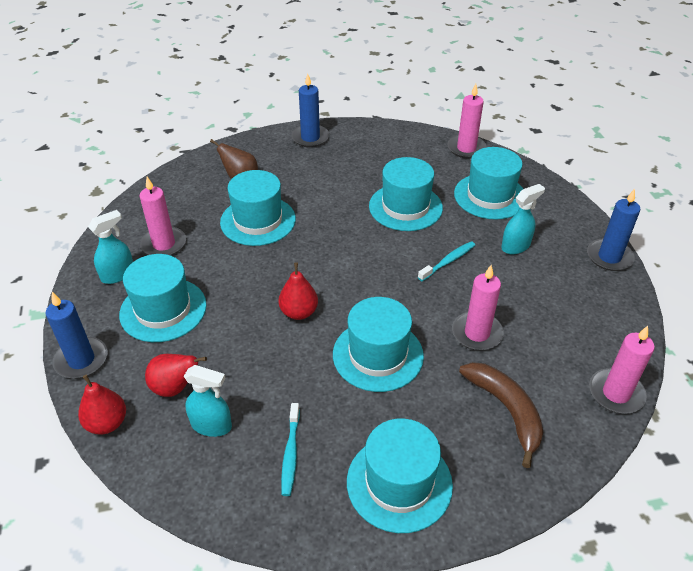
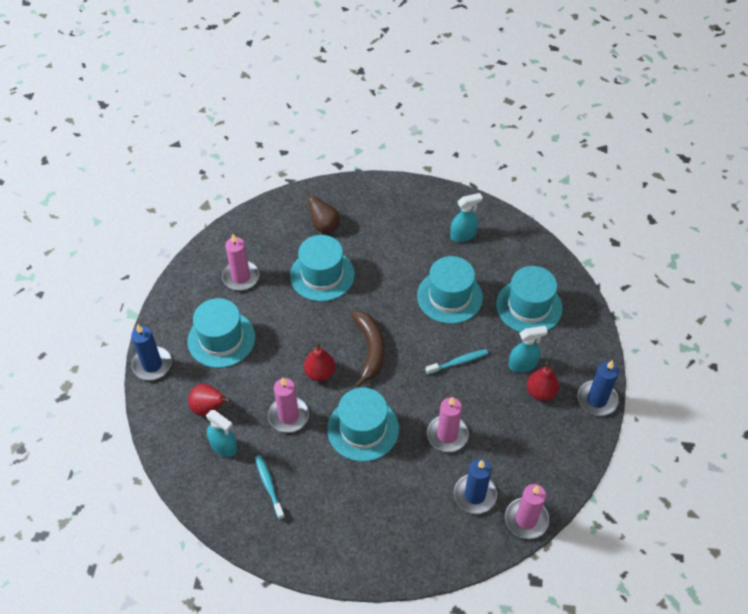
camera: 20 degrees right, 10 degrees up
(107, 423) = (156, 421): red pear -> red pear (540, 392)
(118, 274) = (198, 296): turquoise spray bottle -> turquoise spray bottle (463, 235)
(290, 454) = (269, 485): turquoise toothbrush -> turquoise toothbrush turned 135 degrees clockwise
(310, 138) = (401, 196): blue candle -> blue candle (474, 495)
(399, 483) = (333, 532): turquoise hat -> none
(466, 148) = (535, 247): pink candle -> pink candle (288, 416)
(506, 410) = (435, 505): brown banana -> brown banana (370, 349)

